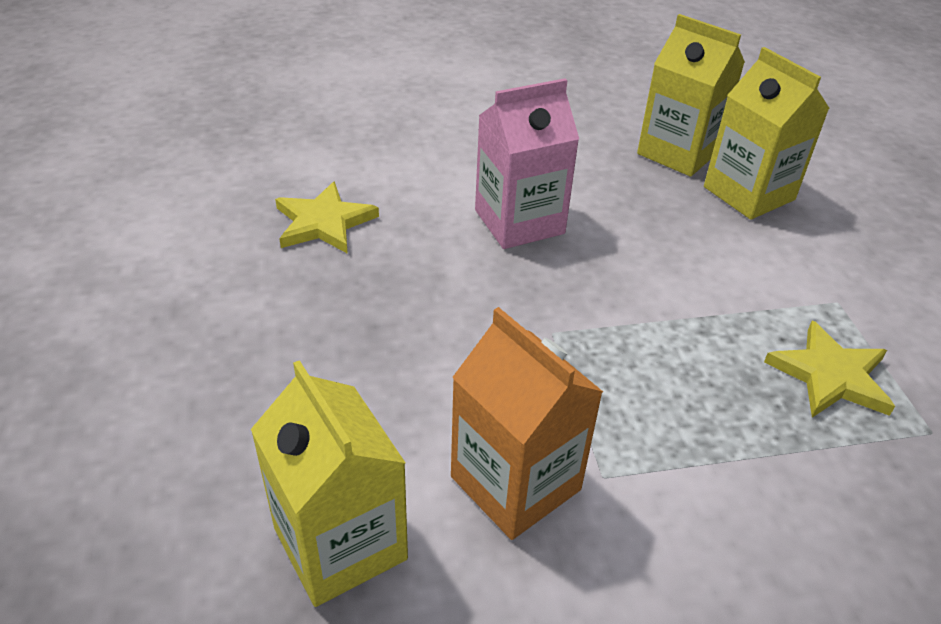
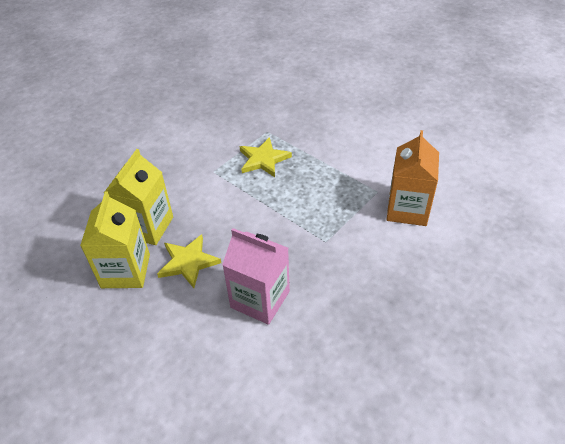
camera: 125 degrees left, 5 degrees up
(324, 222) = (350, 386): yellow star -> yellow star (188, 262)
(340, 544) = (483, 235): yellow carton -> none

